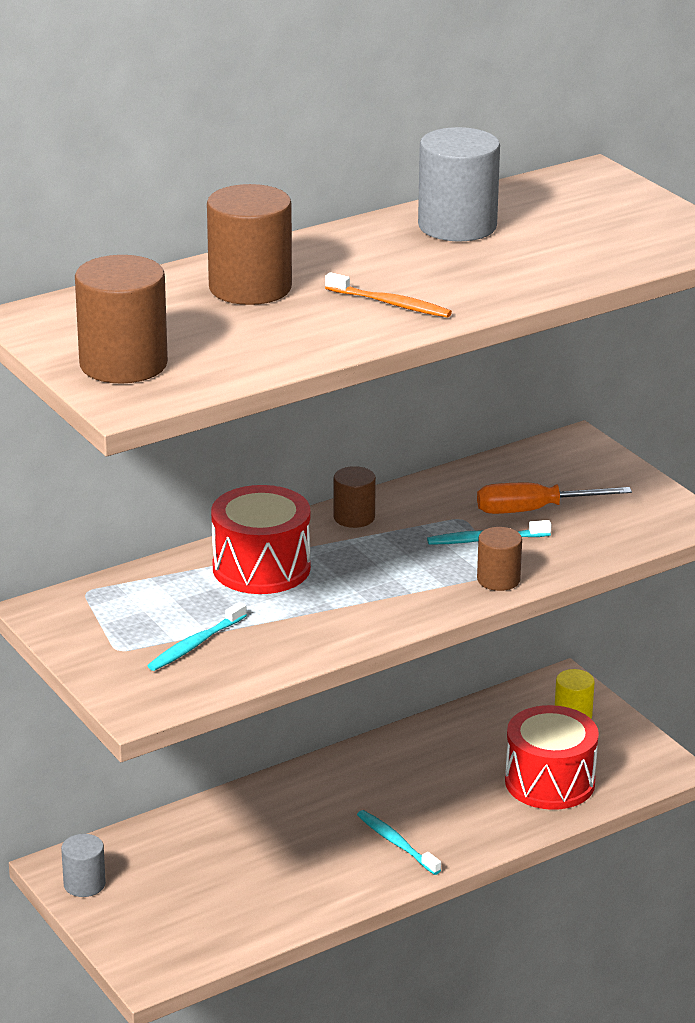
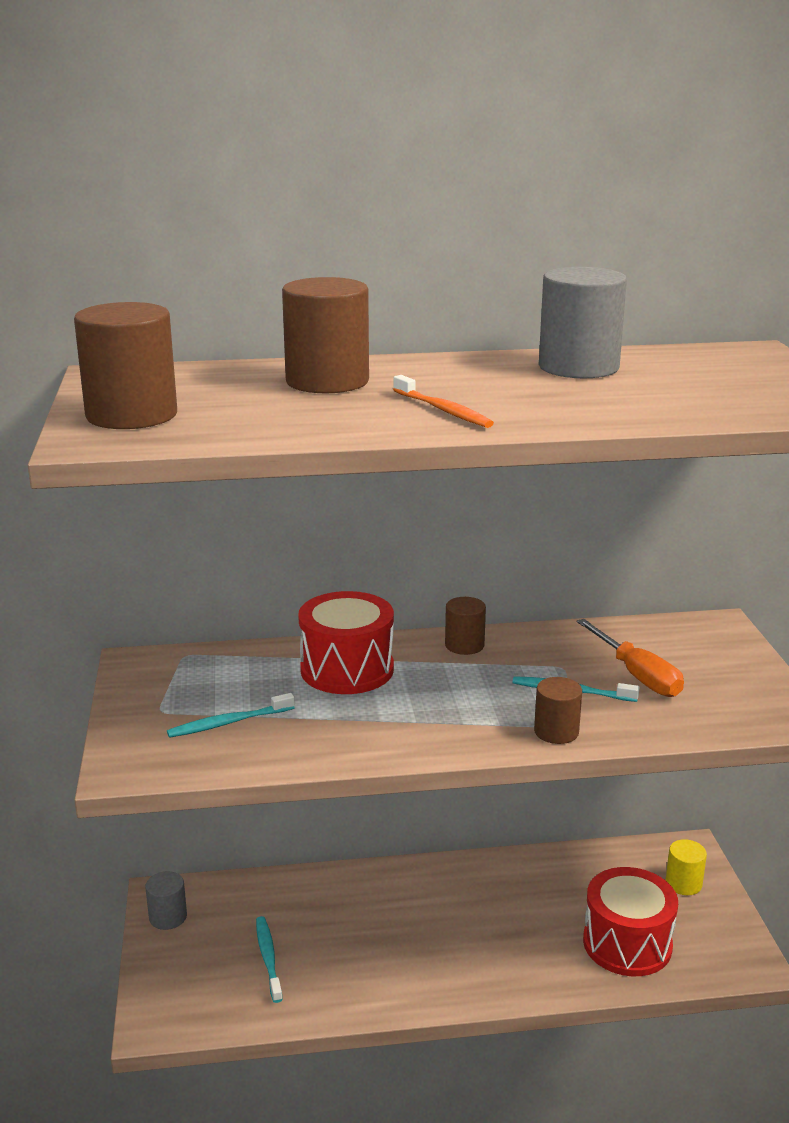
camera: 25 degrees right, 5 degrees down
(396, 843) = (450, 962): turquoise toothbrush -> turquoise toothbrush (268, 958)
(534, 510) = (637, 675): orange screwdriver -> orange screwdriver turned 135 degrees counterclockwise

